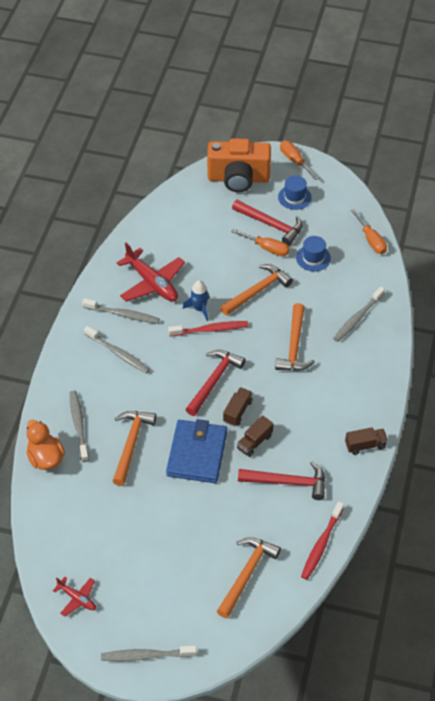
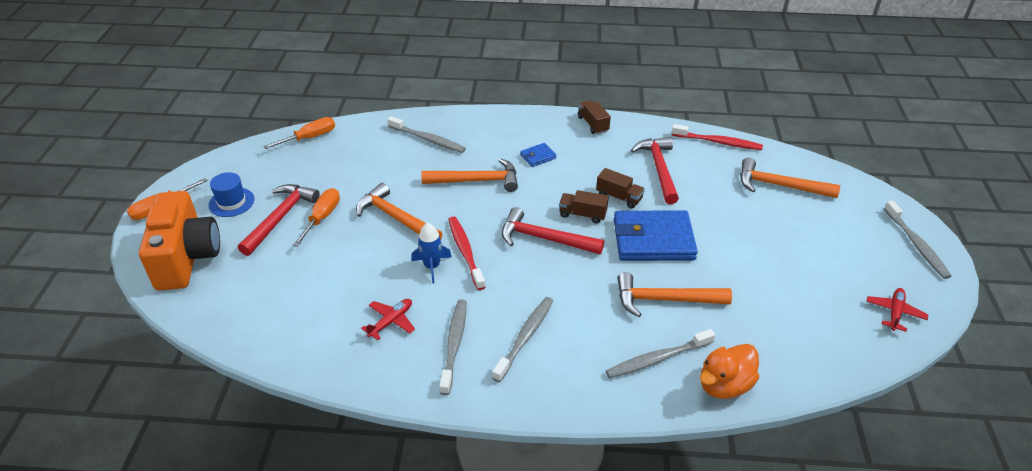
camera: 100 degrees left, 10 degrees down
(152, 283) = (391, 321): red plane -> red plane, size x0.53
(313, 258) = (338, 178): blue hat -> none
(321, 393) = (538, 156): none -> blue wallet

